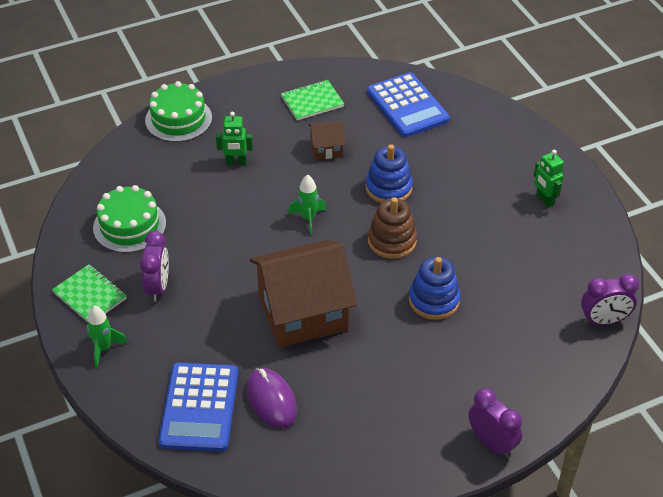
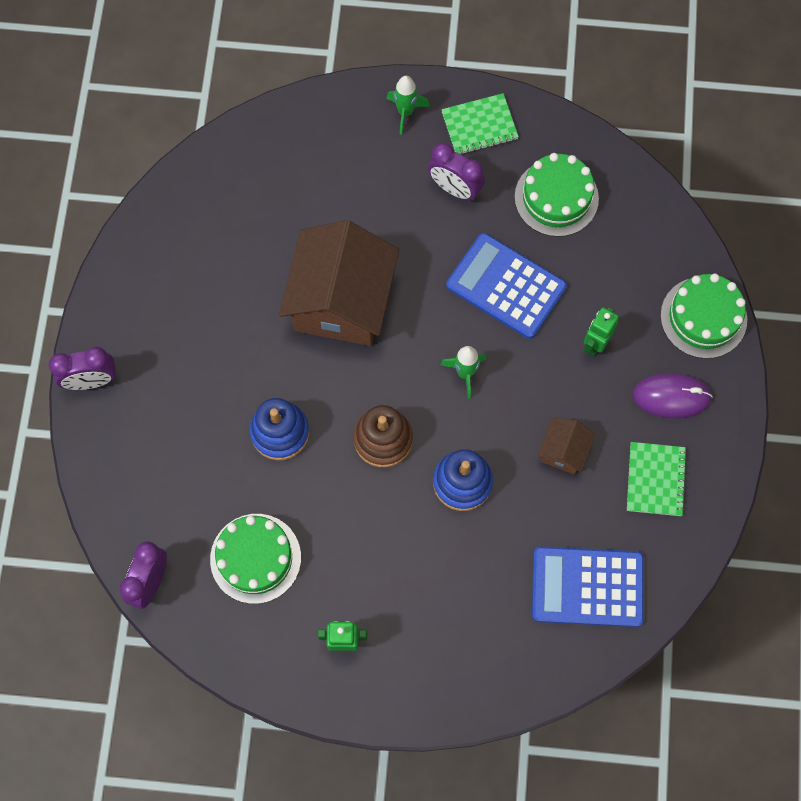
camera: 120 degrees right, 25 degrees up
(199, 407) = (288, 161): blue calculator -> blue calculator (506, 286)
(271, 400) = (257, 223): purple mouse -> purple mouse (671, 396)
(534, 270) = (255, 558): none -> green cake

